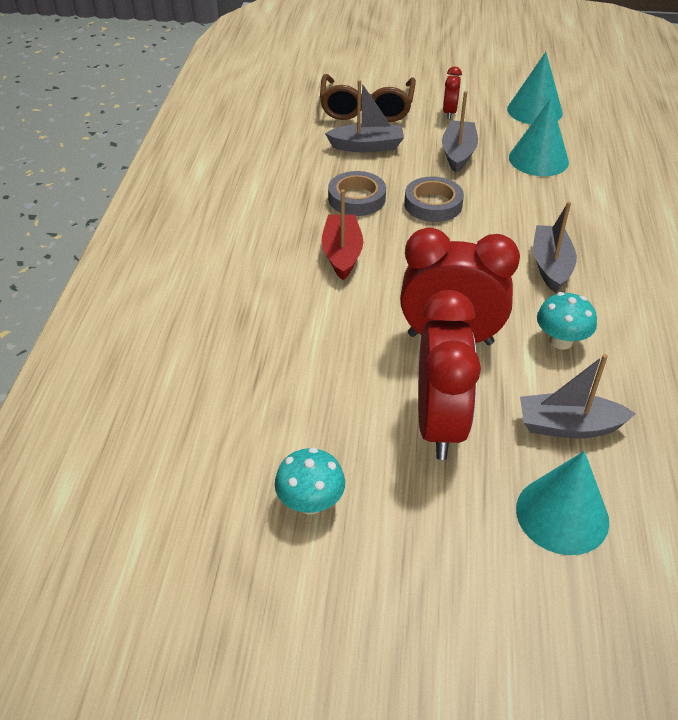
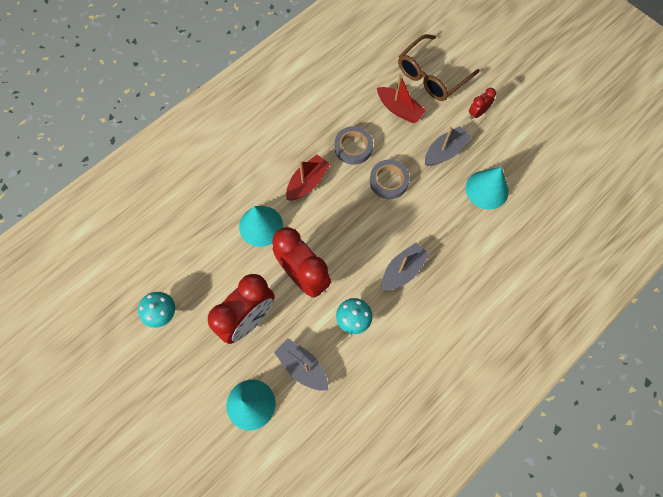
camera: 40 degrees right, 25 degrees up
(367, 146) = (399, 109): grey boat -> red boat
(534, 111) = (532, 147): turquoise cone -> turquoise cone (261, 226)

